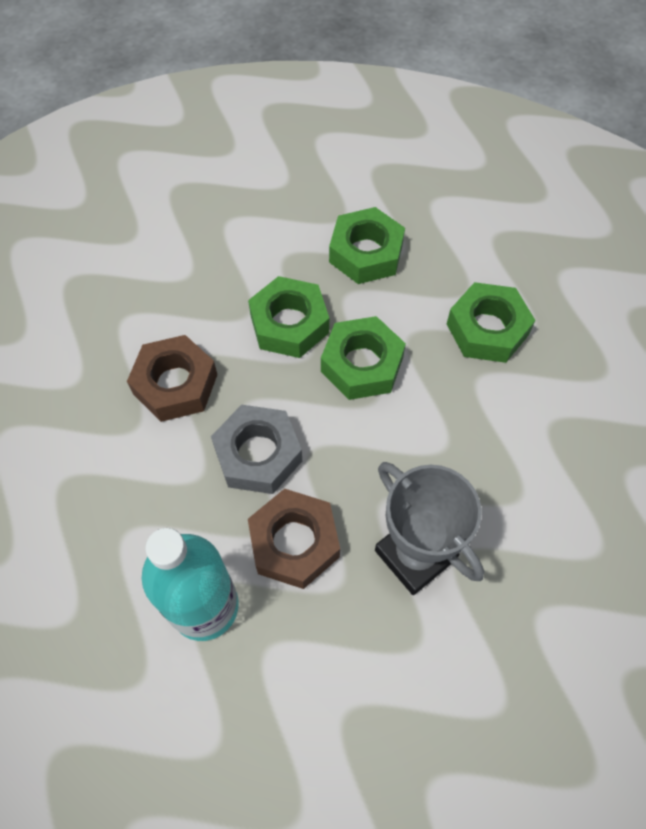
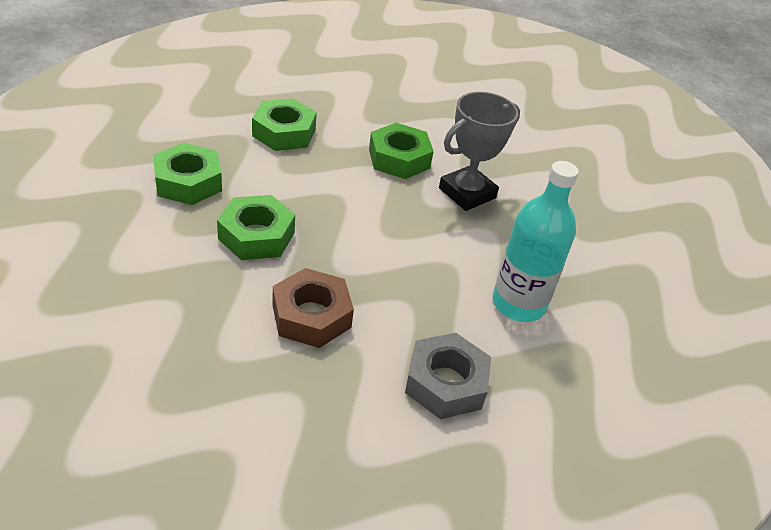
camera: 95 degrees left, 20 degrees down
(258, 454) = (387, 265): grey nut -> grey nut (446, 383)
(294, 542) = (463, 251): brown nut -> none
(362, 364) = (306, 198): green nut -> green nut (399, 158)

